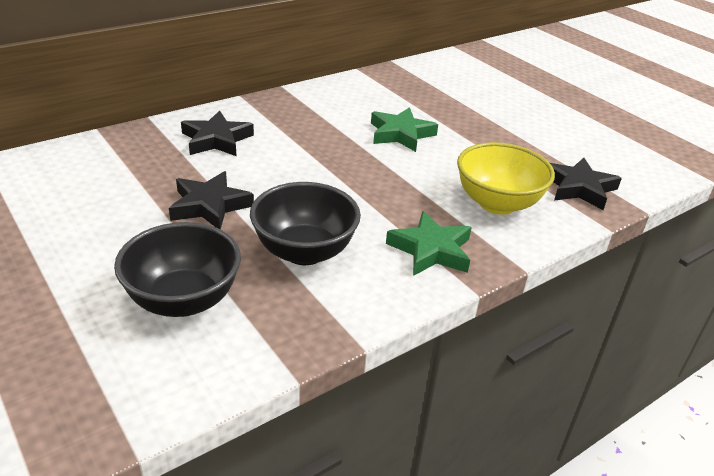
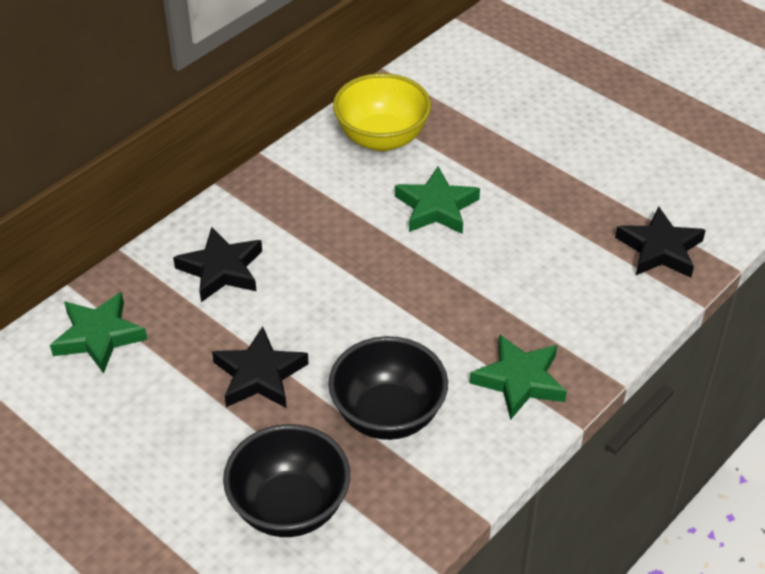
camera: 10 degrees left, 10 degrees up
(98, 160) = (99, 336): none -> green star
(497, 203) = (574, 295): yellow bowl -> yellow bowl (382, 138)

